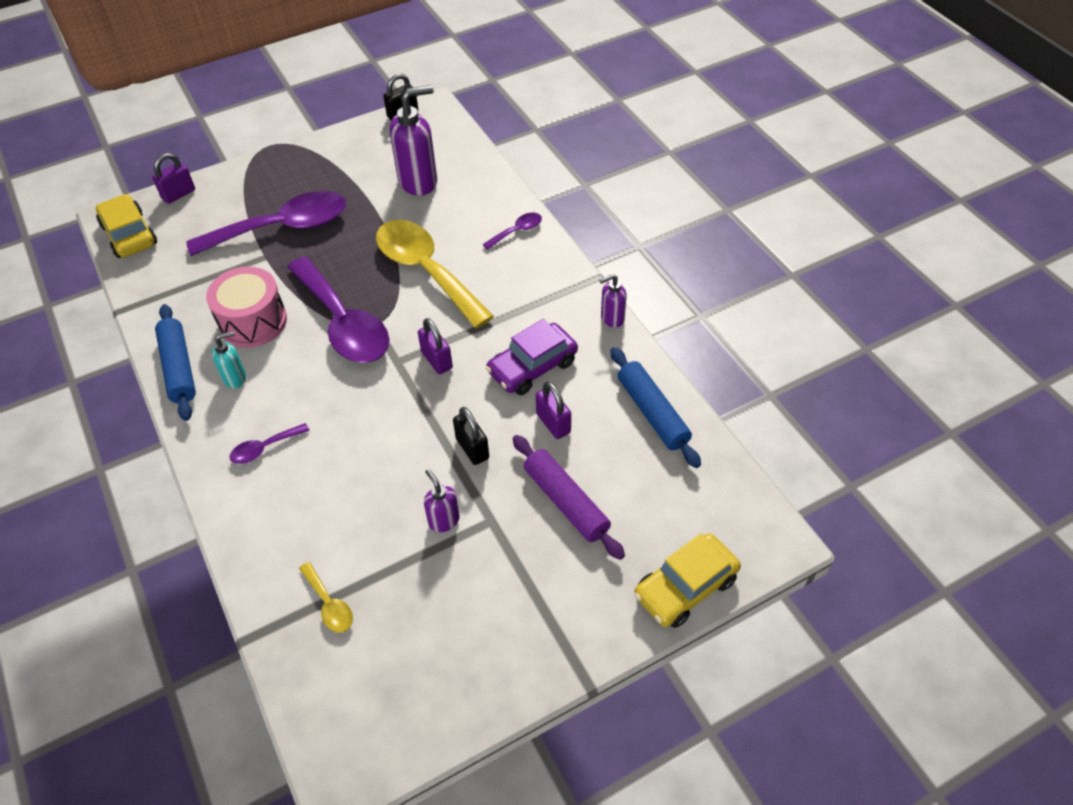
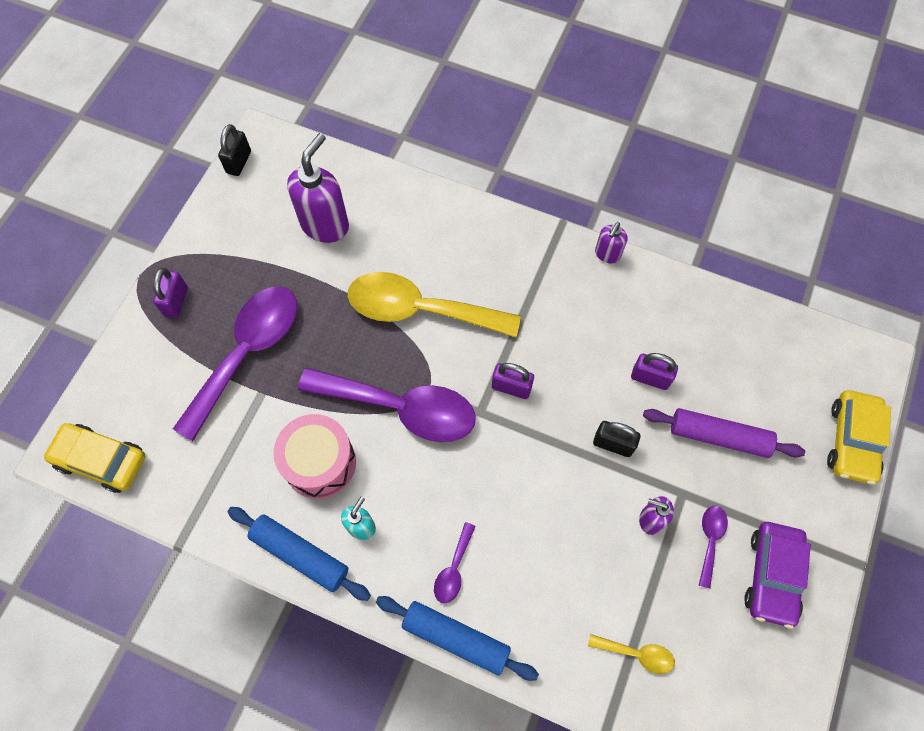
camera: 40 degrees left, 15 degrees up
(178, 194) = (104, 385): purple padlock -> purple padlock (176, 301)
(517, 231) = (458, 221): purple spoon -> purple spoon (710, 540)
(532, 367) = (589, 340): purple car -> purple car (772, 575)
(652, 413) = (709, 317): blue rolling pin -> blue rolling pin (456, 638)

